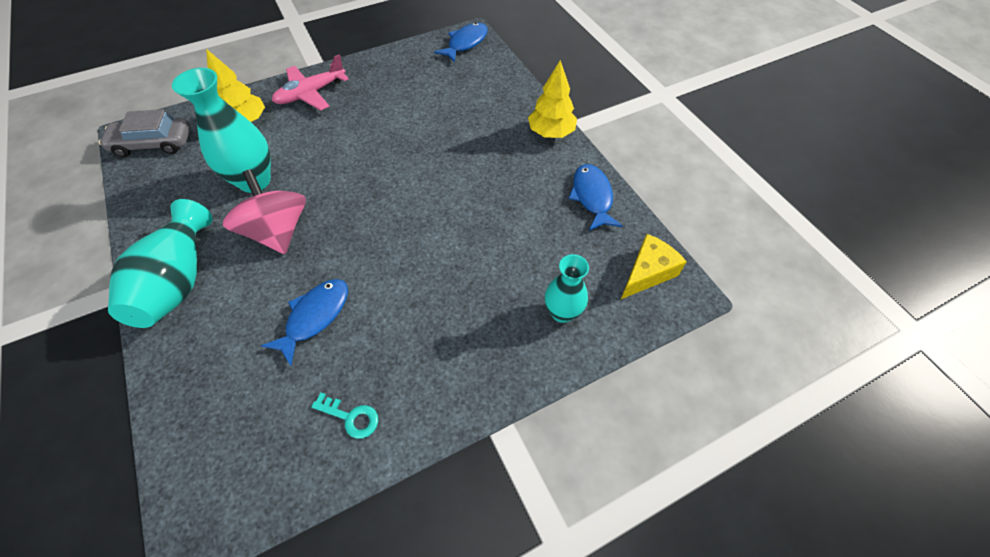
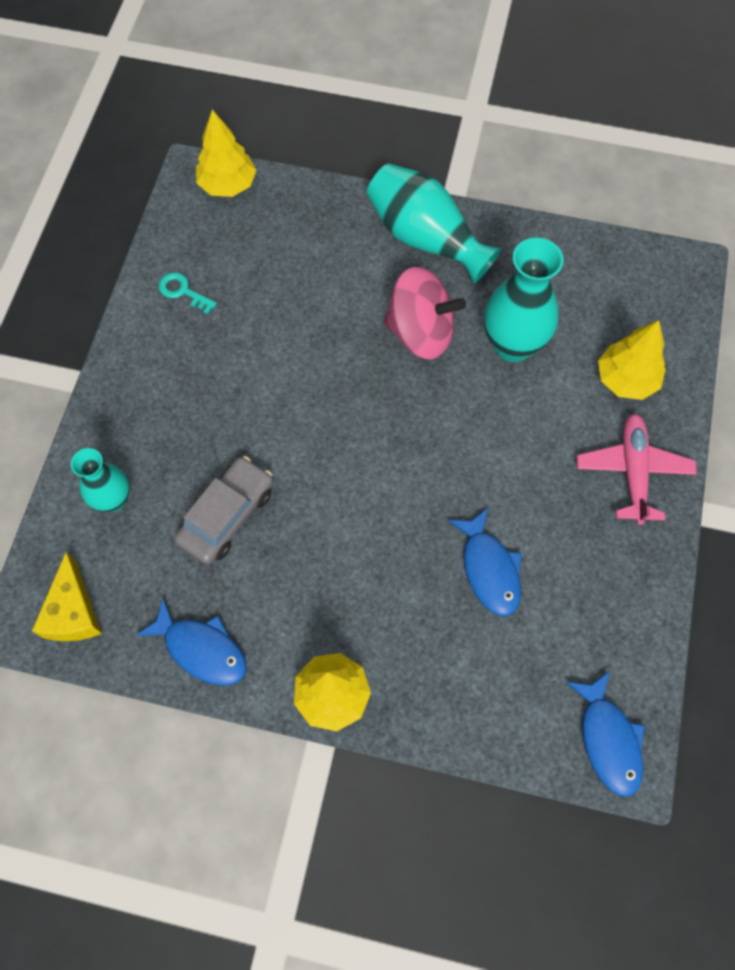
camera: 130 degrees right, 10 degrees up
(153, 143) = (652, 283): grey car -> grey car (227, 515)
(193, 484) = (228, 185): none -> yellow tree
(315, 317) = (294, 314): blue fish -> blue fish (489, 569)
(350, 417) = (183, 292): turquoise key -> turquoise key turned 60 degrees clockwise

